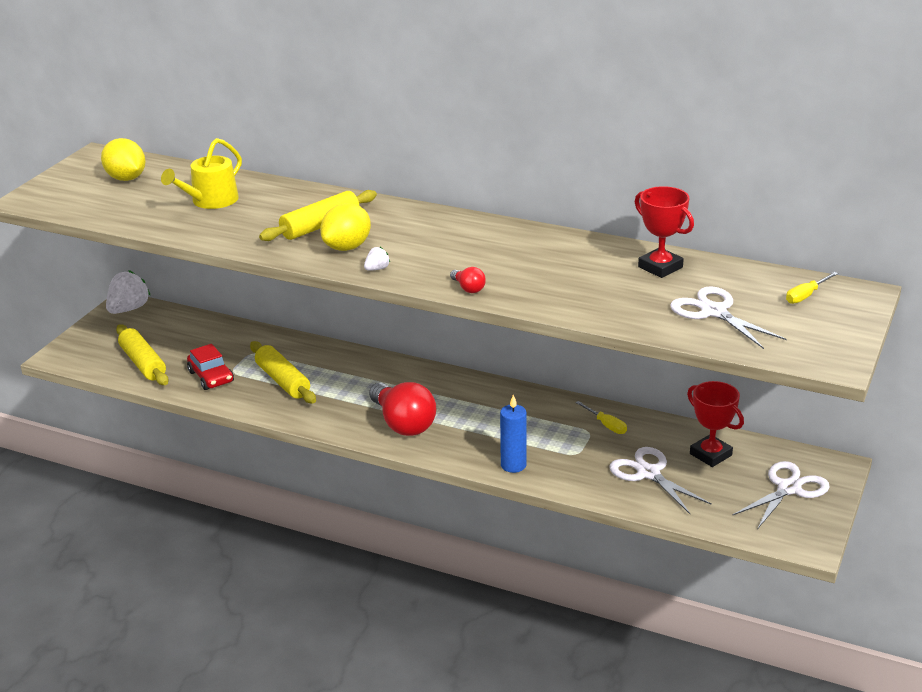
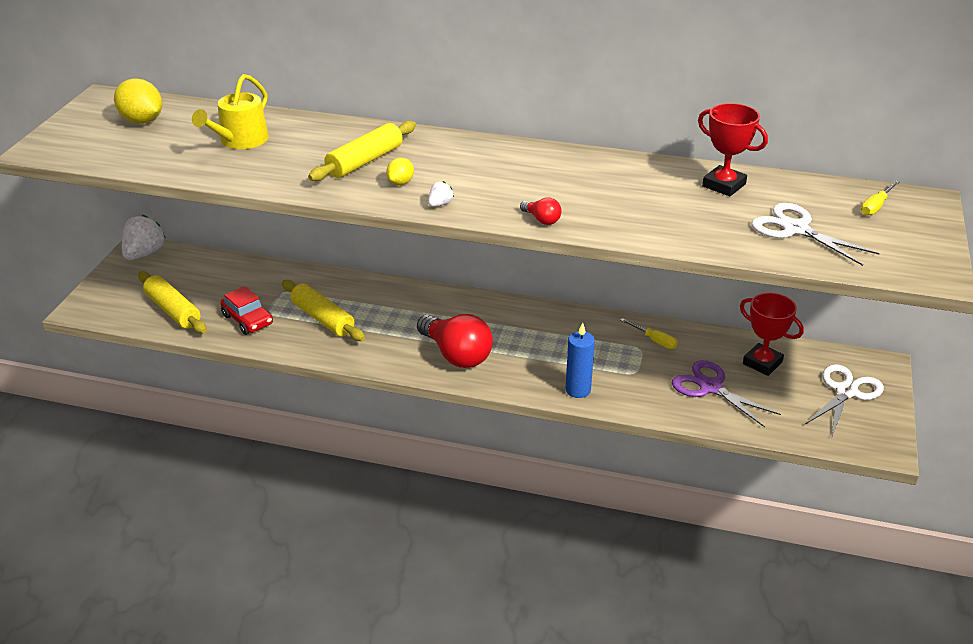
camera: 10 degrees left, 5 degrees up
(347, 247) = (400, 183): yellow lemon -> yellow lemon, size x0.55
(648, 473) = (710, 387): white scissors -> purple scissors

